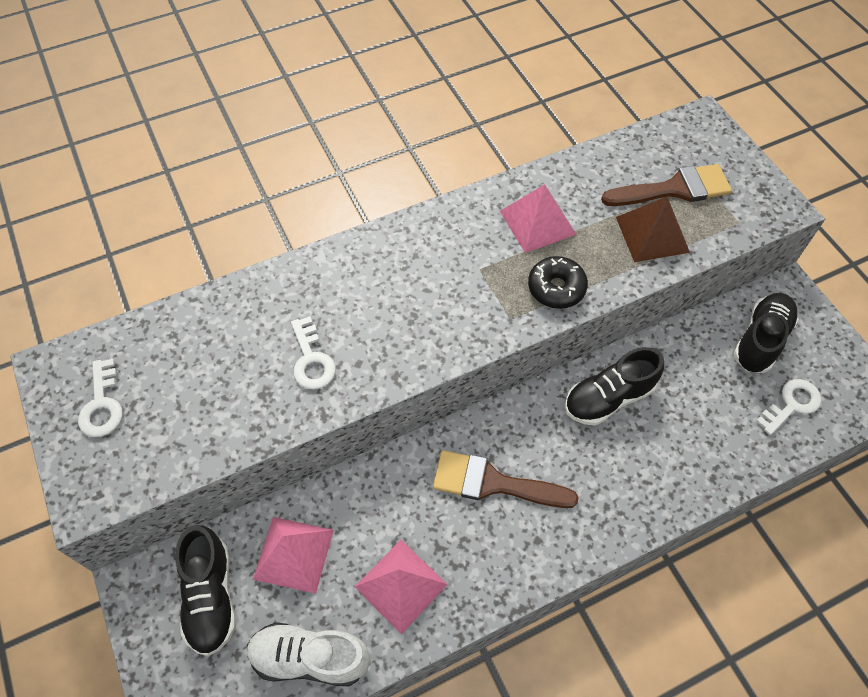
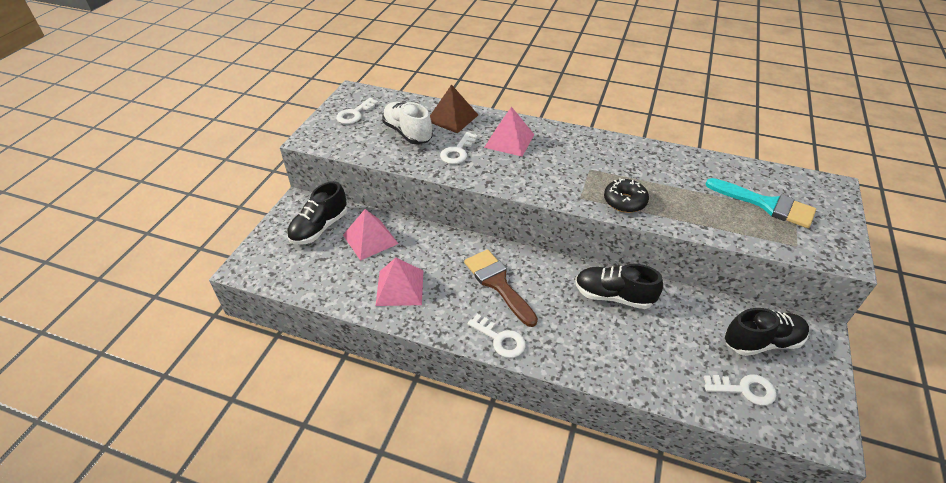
camera: 45 degrees right, 15 degrees down
(310, 658) = (327, 281): white shoe -> white shoe (407, 133)
(537, 222) = (650, 170): pink pyramid -> pink pyramid (509, 141)
(564, 548) = (500, 339): none -> white key
(652, 234) = (721, 215): brown pyramid -> brown pyramid (452, 118)
(674, 189) = (766, 204): brown brush -> turquoise brush

